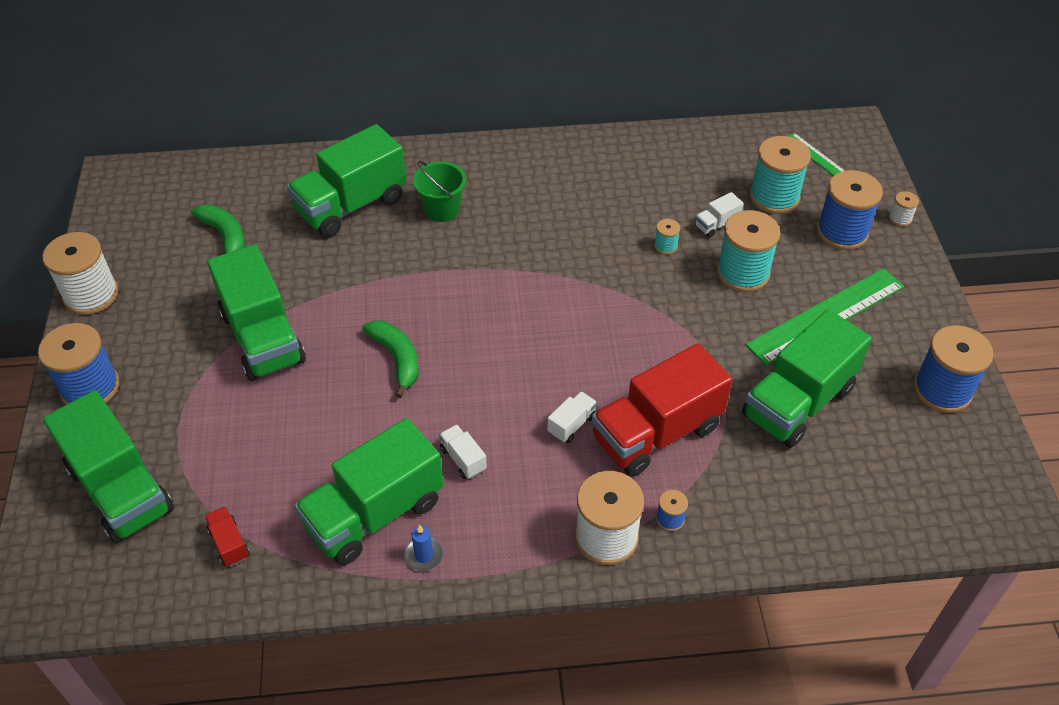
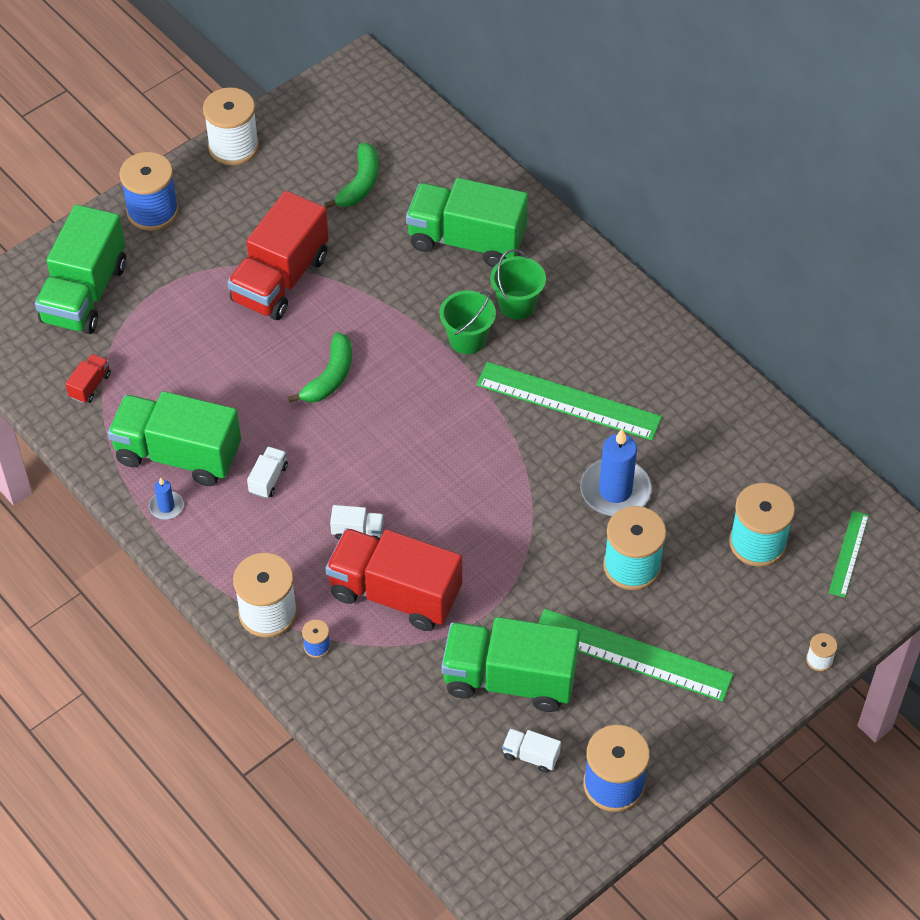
camera: 55 degrees right, 5 degrees up
(263, 338) = (280, 279): green truck -> red truck
(445, 254) = (467, 339): none -> green bucket
(560, 228) = (568, 401): none -> green ruler
(665, 246) = (615, 490): turquoise spool -> blue candle
(716, 225) = (677, 515): white truck -> white truck (530, 756)
(842, 232) = (756, 619): blue spool -> none

